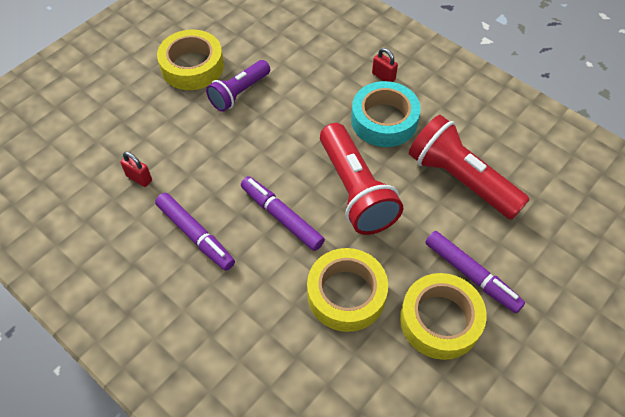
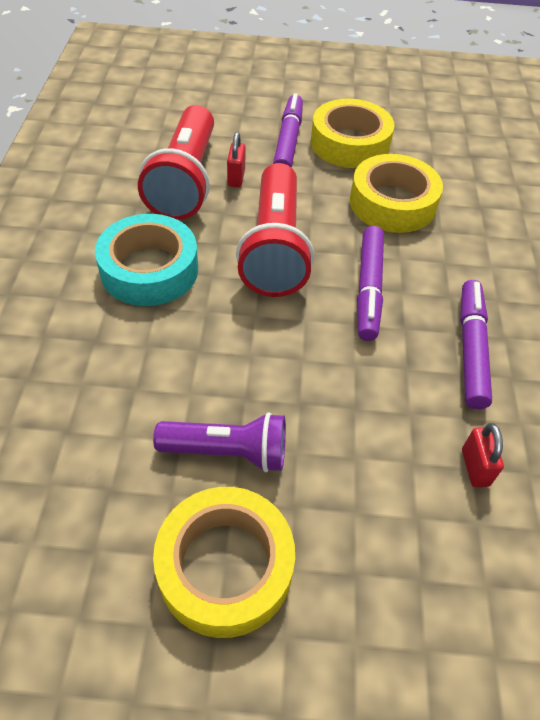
camera: 130 degrees left, 5 degrees down
(355, 190) = (275, 248): red flashlight -> red flashlight turned 150 degrees clockwise
(383, 76) = (68, 303): red padlock -> red padlock (236, 178)

